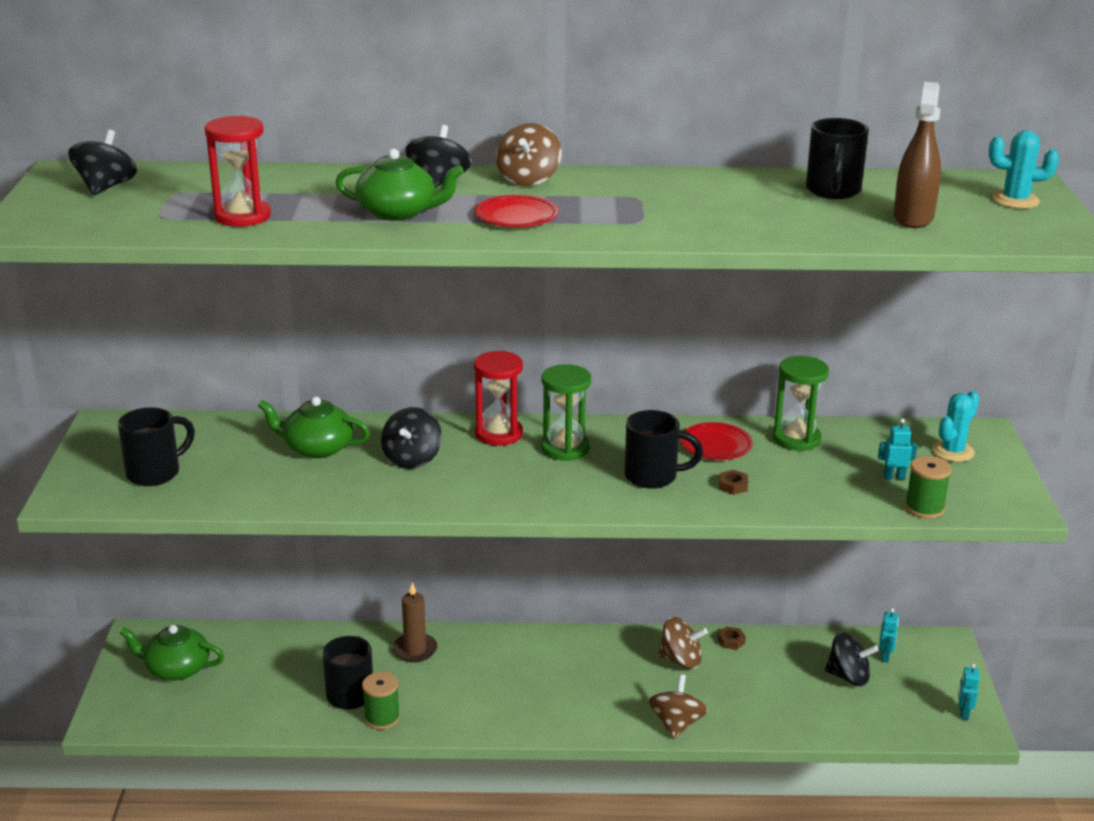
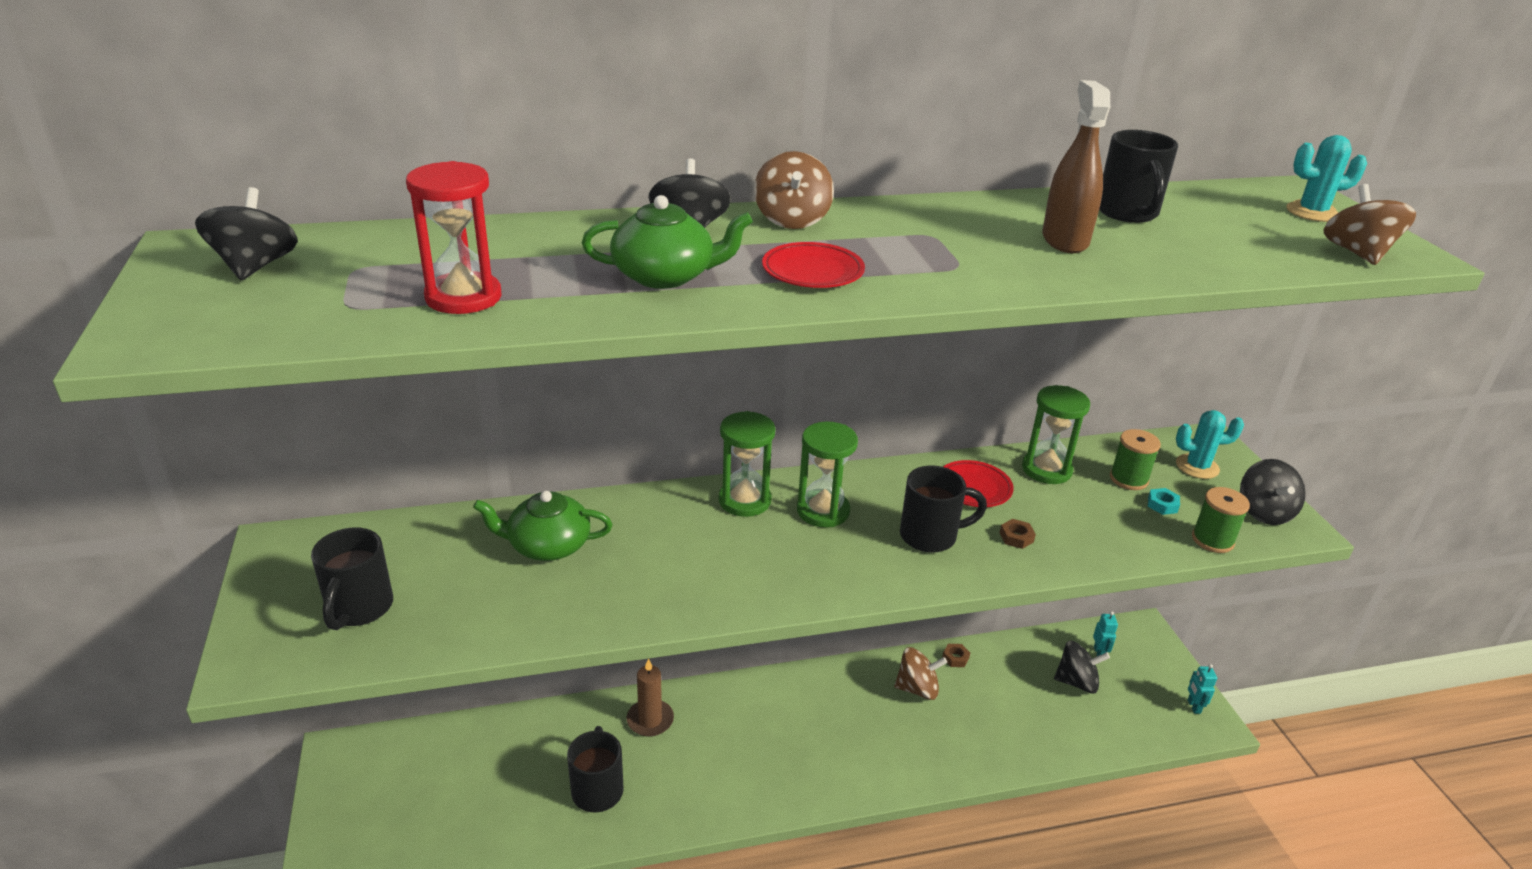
camera: 15 degrees left, 5 degrees up
(155, 473) = (359, 608): black mug -> black mug turned 150 degrees clockwise
(176, 668) = (392, 789): green teapot -> none
(382, 718) = (640, 816): green spool -> green spool (1128, 479)
(412, 459) = (662, 547): black spinning top -> black spinning top (1264, 512)
(498, 434) = (744, 500): red hourglass -> green hourglass
(676, 724) = (941, 767): brown spinning top -> brown spinning top (1357, 253)
(894, 477) = (1162, 505): turquoise robot -> turquoise nut
(913, 218) = (1237, 240): brown spray bottle -> brown spray bottle (1065, 240)
(952, 451) = (1197, 467): turquoise cactus -> turquoise cactus turned 60 degrees clockwise

